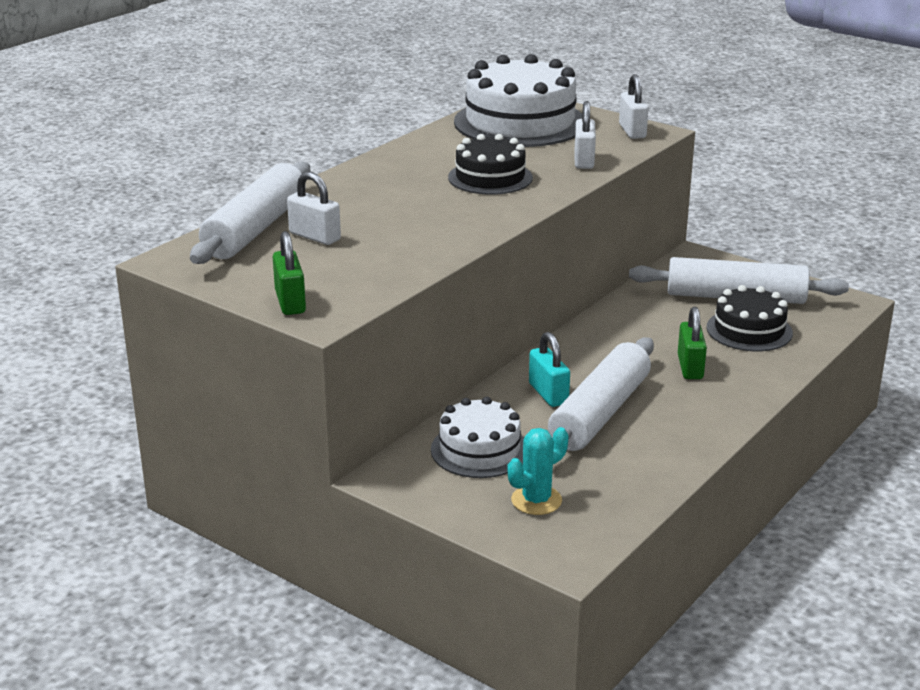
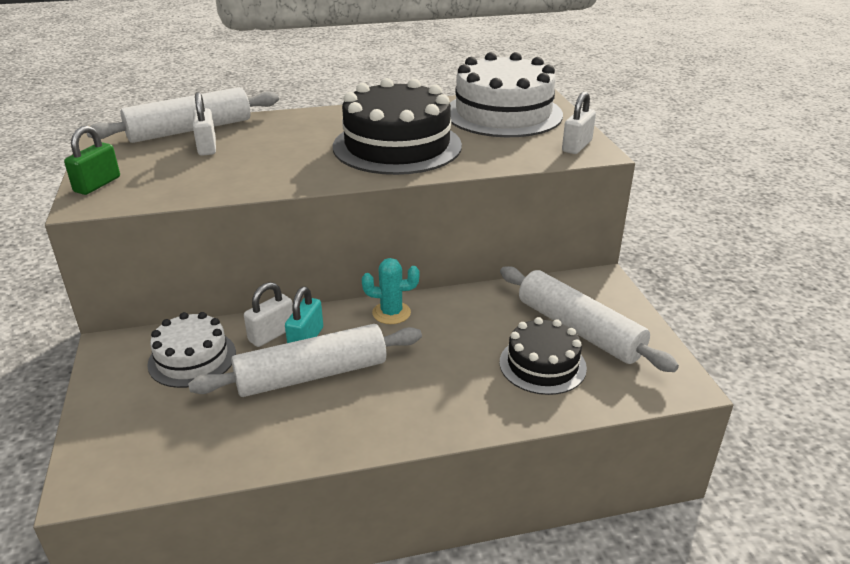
camera: 40 degrees right, 5 degrees up
(490, 177) = (397, 146): black cake -> black cake, size x1.72
(536, 500) = (152, 421): turquoise cactus -> turquoise cactus (391, 313)
(584, 160) = (490, 156): white padlock -> white padlock (272, 334)
(690, 367) = (440, 372): green padlock -> none

